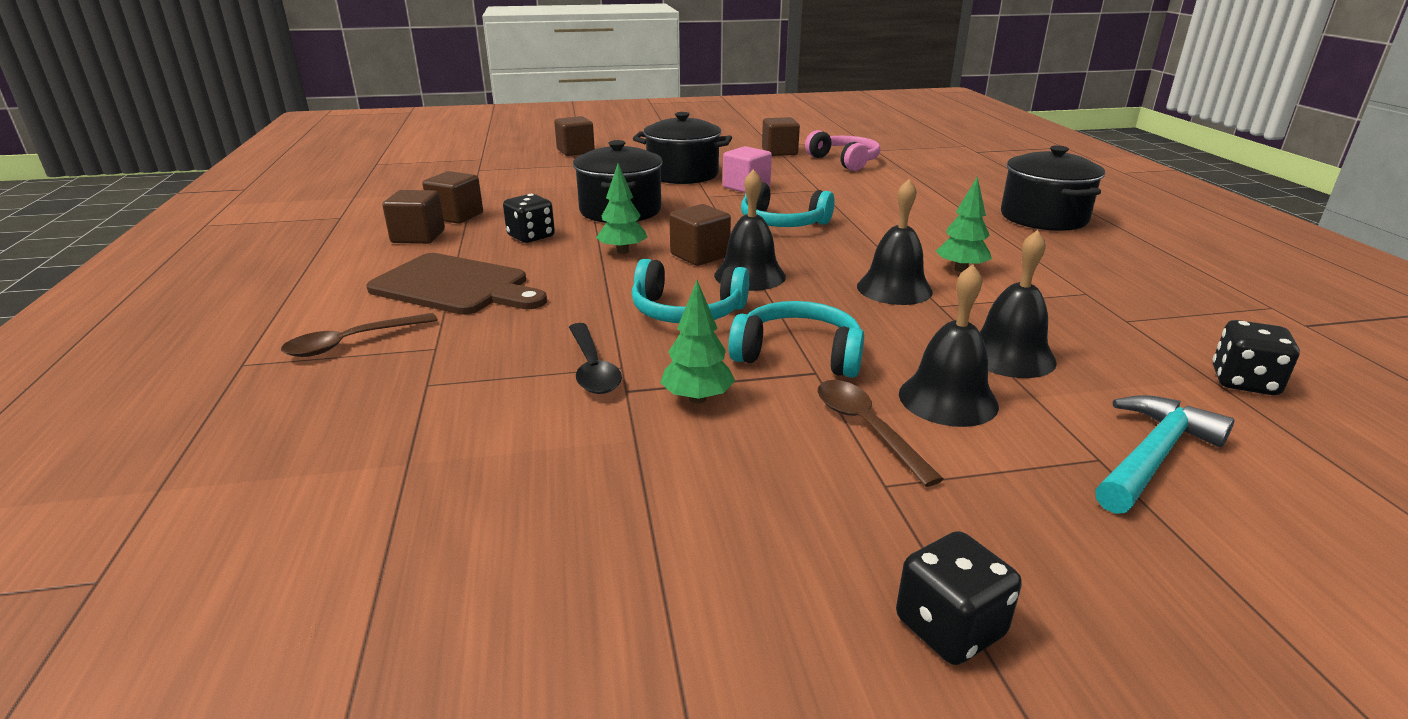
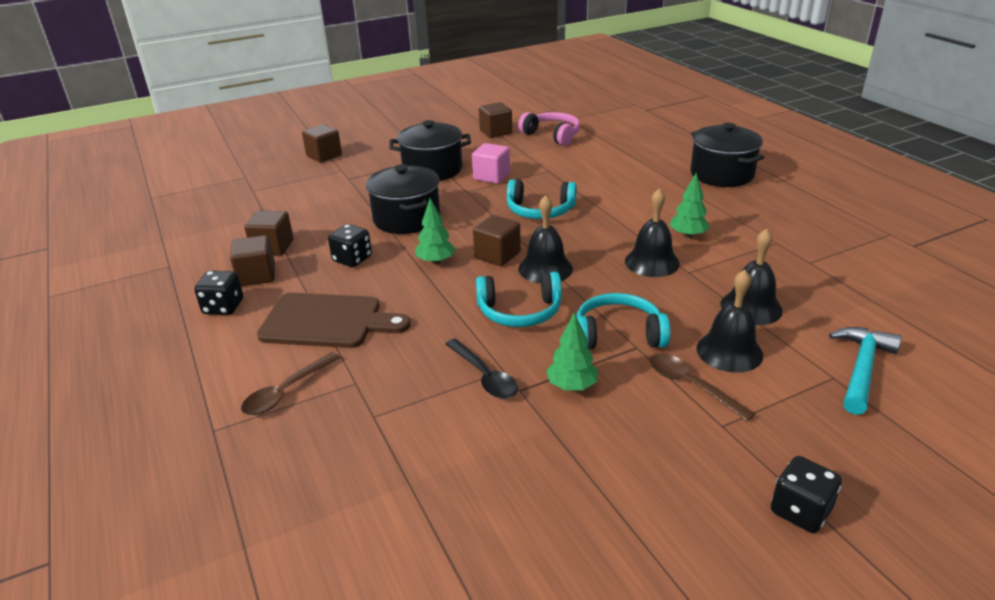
camera: 15 degrees left, 5 degrees up
(1244, 382) = (893, 300): black dice -> black dice (223, 307)

